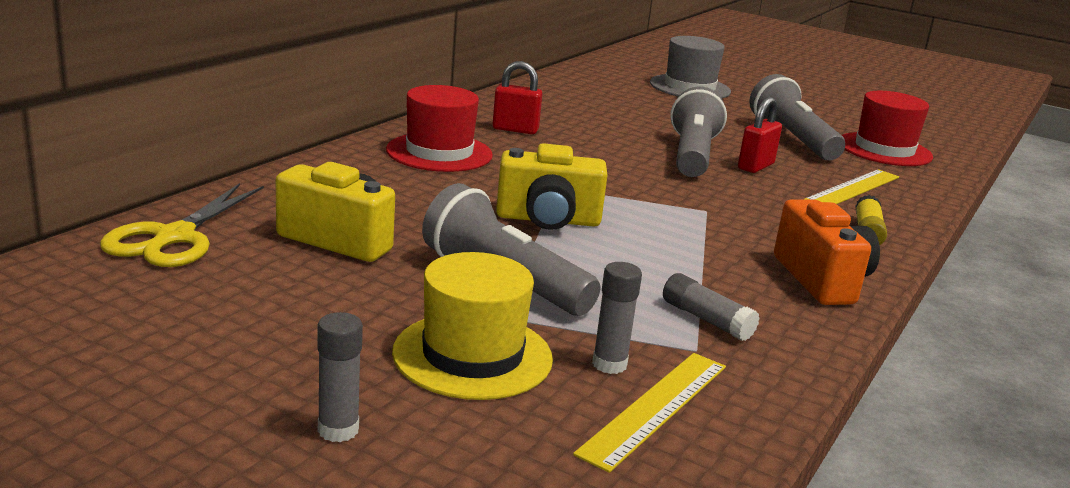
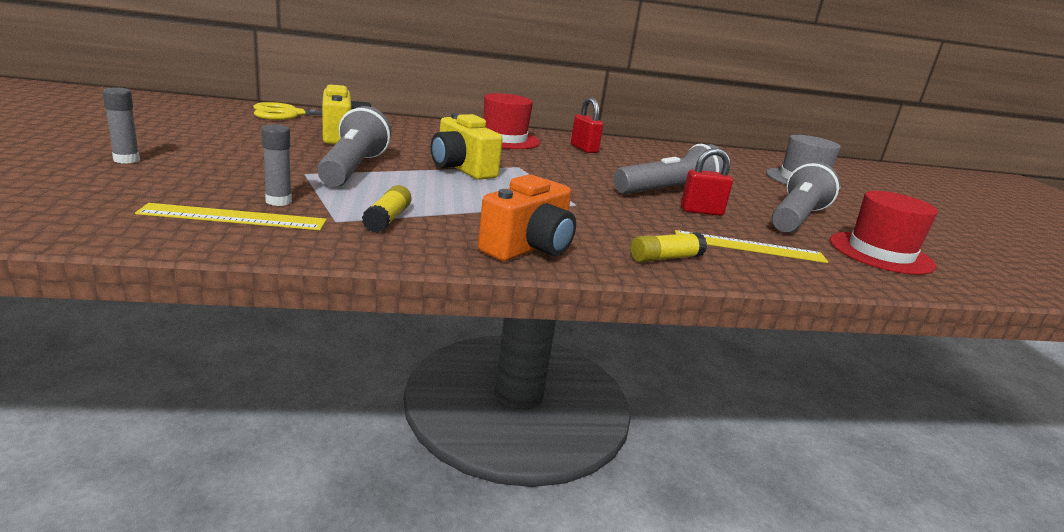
camera: 50 degrees right, 0 degrees up
(472, 355) = (244, 173): yellow hat -> none
(706, 320) = (387, 219): grey glue stick -> yellow glue stick

